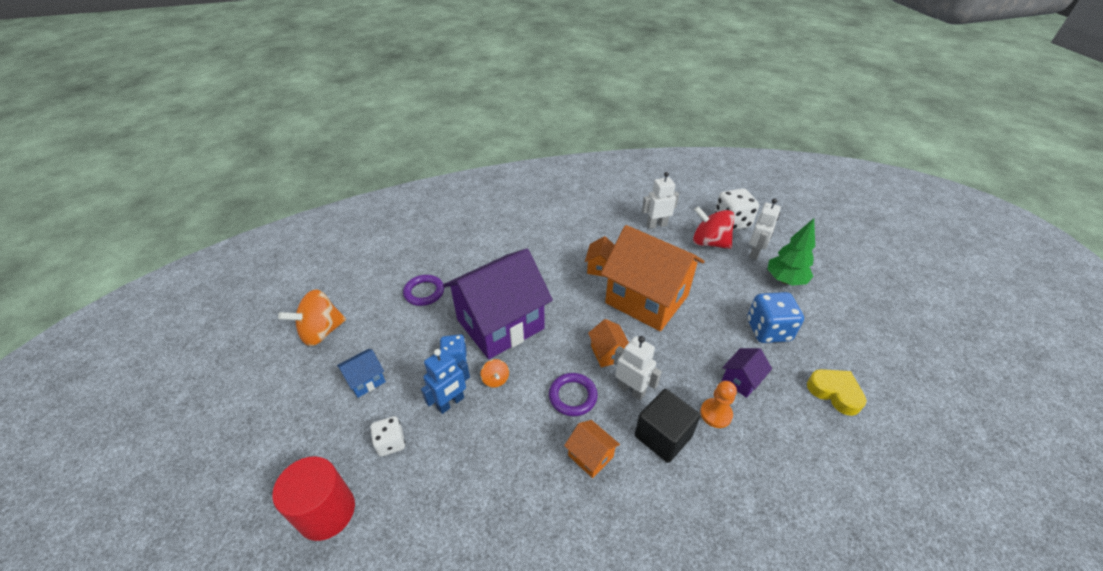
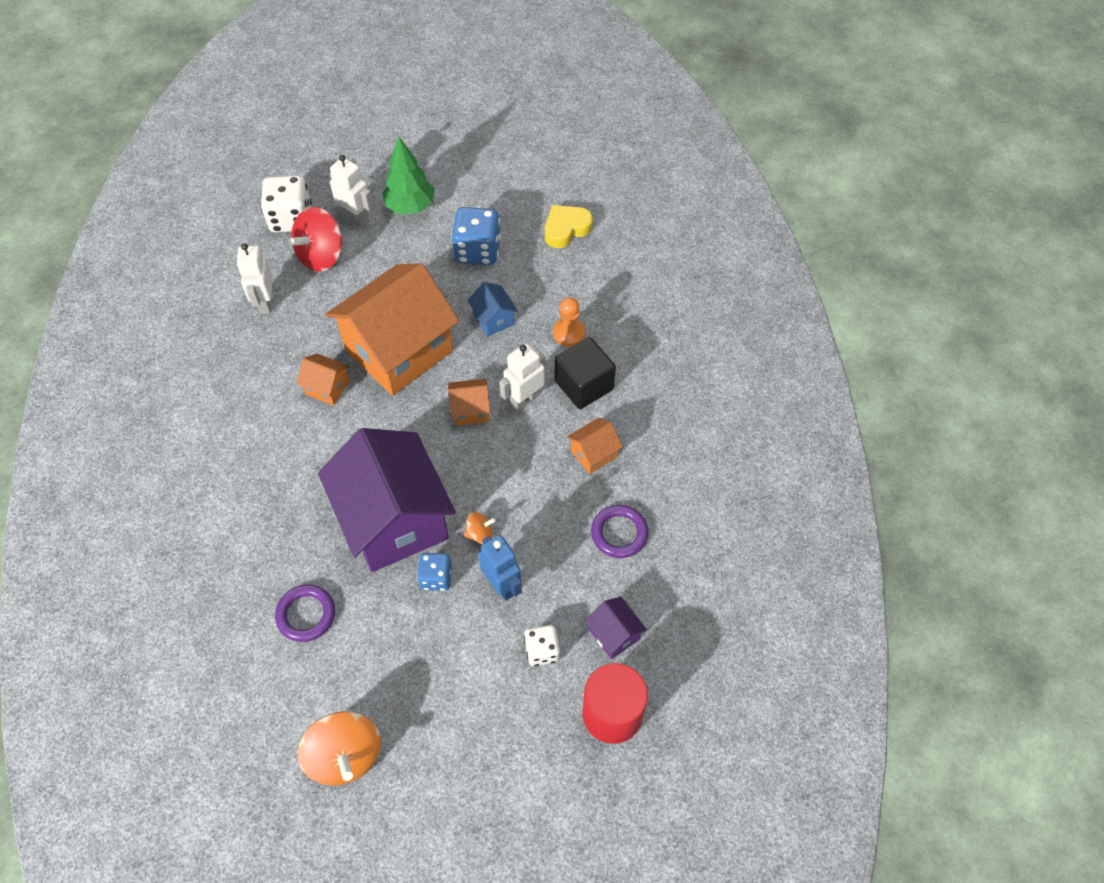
camera: 80 degrees left, 15 degrees up
(366, 380) = (446, 686): blue house -> blue house (493, 319)
(572, 396) = (520, 457): purple ring -> purple ring (619, 533)
(741, 380) = (535, 298): purple house -> purple house (614, 634)

